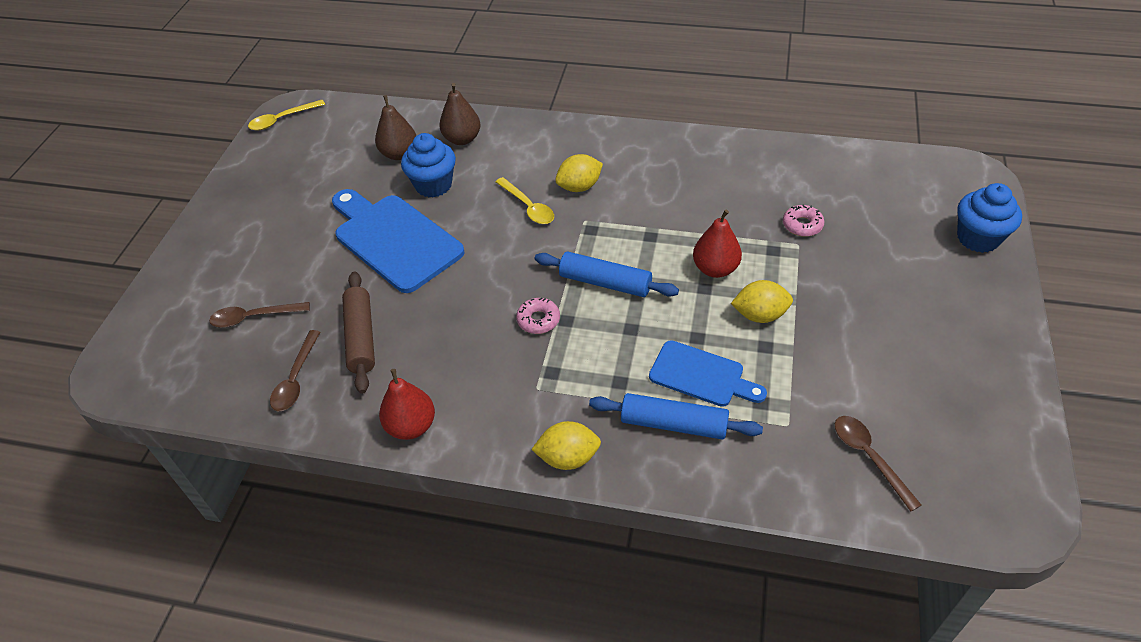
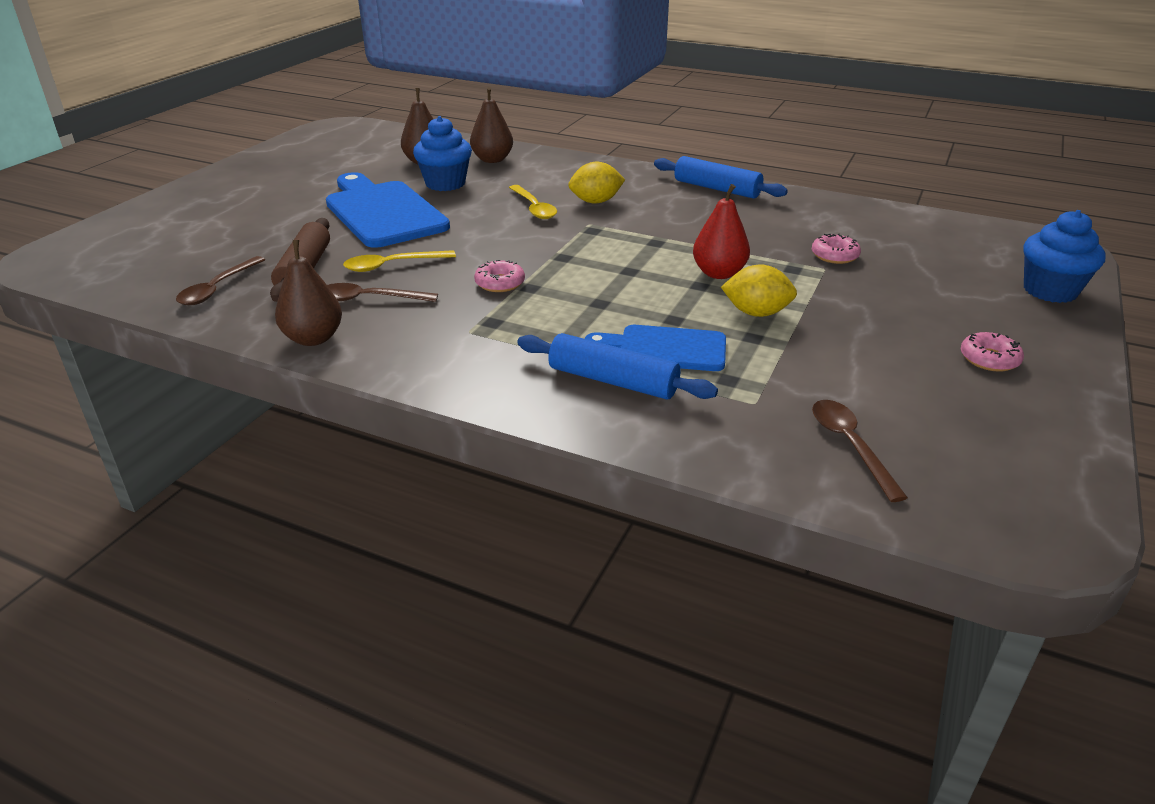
camera: 10 degrees right, 15 degrees down
(254, 317) = (208, 243): brown spoon -> brown spoon (370, 299)
(282, 120) = (326, 130): yellow spoon -> yellow spoon (392, 265)
(411, 426) = (313, 338): red pear -> brown pear
(568, 457) = (473, 388): yellow lemon -> none
(605, 282) = (588, 267): blue rolling pin -> blue rolling pin (717, 189)
(701, 375) = (665, 348): blue cutting board -> blue cutting board turned 150 degrees clockwise
(948, 334) = (989, 359): none -> pink donut

